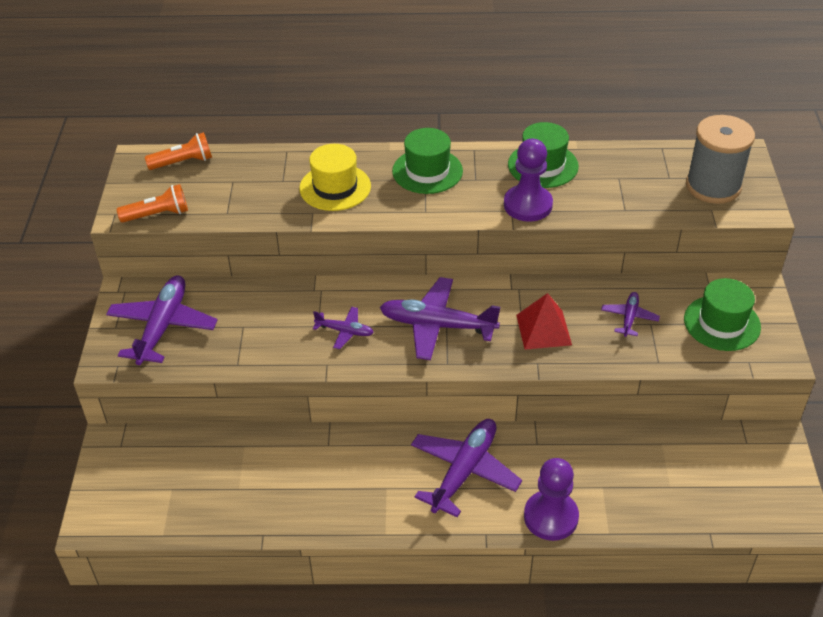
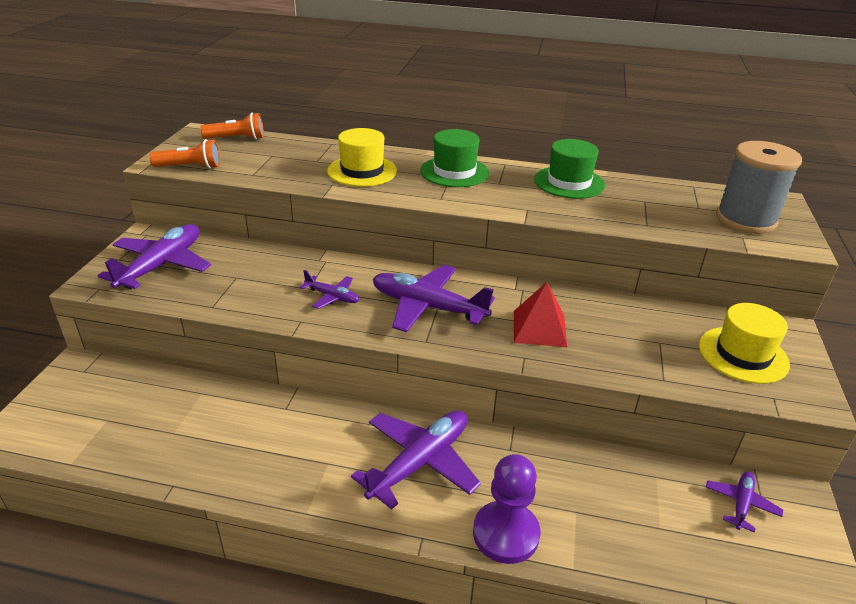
camera: 10 degrees right, 10 degrees down
(528, 205) = (545, 207): purple pawn -> none
(629, 318) = (636, 333): purple plane -> purple plane (741, 504)
(722, 323) = (743, 355): green hat -> yellow hat

